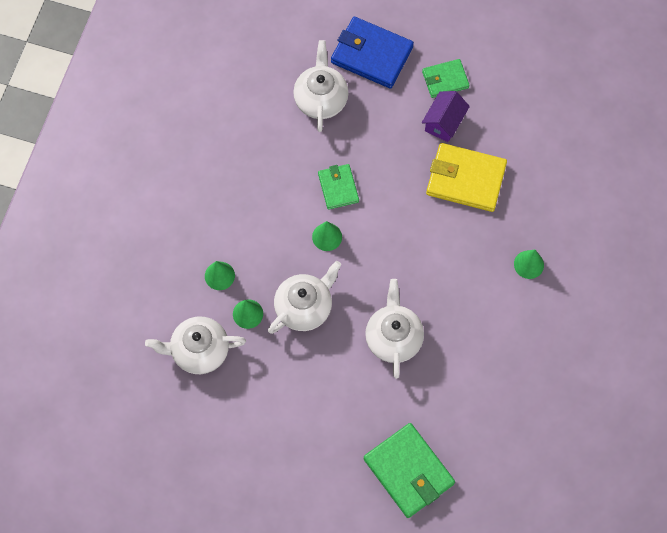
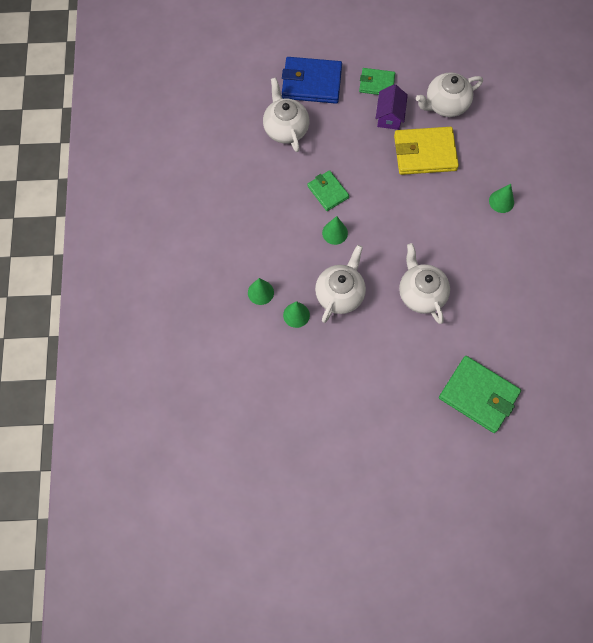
camera: 20 degrees left, 0 degrees up
(199, 351) = (268, 358): white teapot -> white teapot (445, 104)
(445, 80) = (376, 83): green wallet -> green wallet turned 45 degrees clockwise

